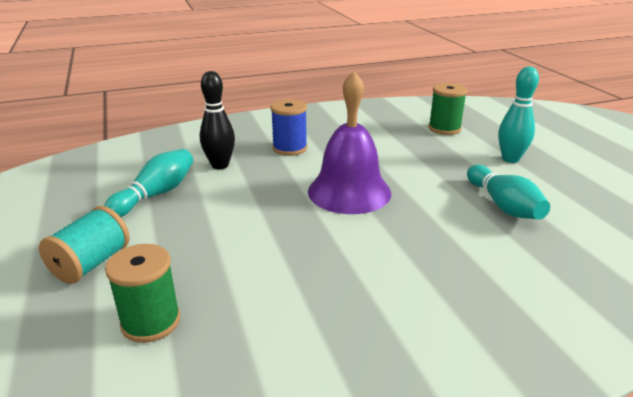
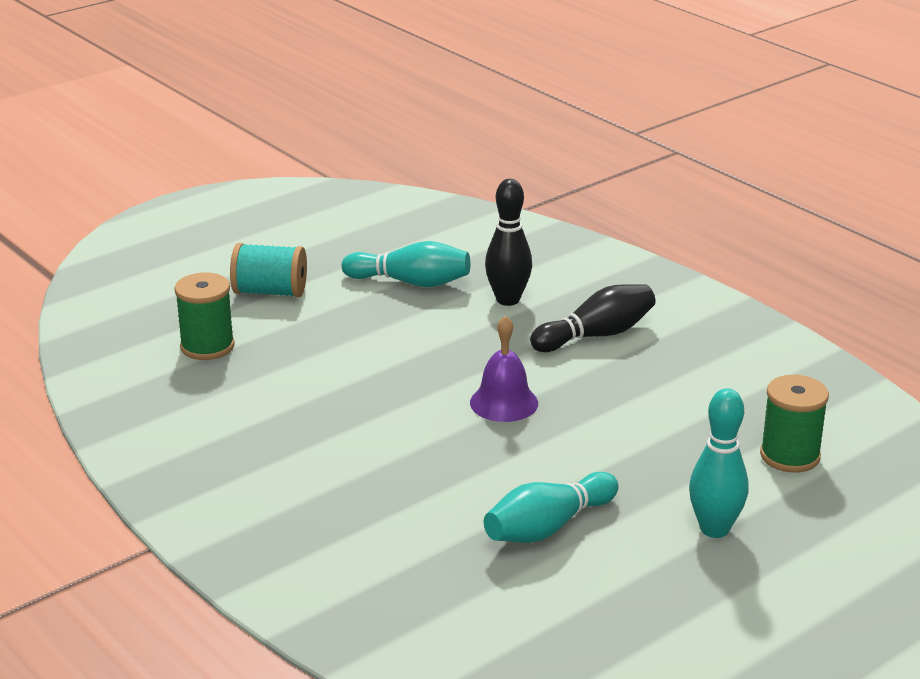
camera: 70 degrees right, 0 degrees up
(289, 148) = (596, 335): blue spool -> black bowling pin
(349, 191) = (504, 402): purple bell -> purple bell, size x0.59

